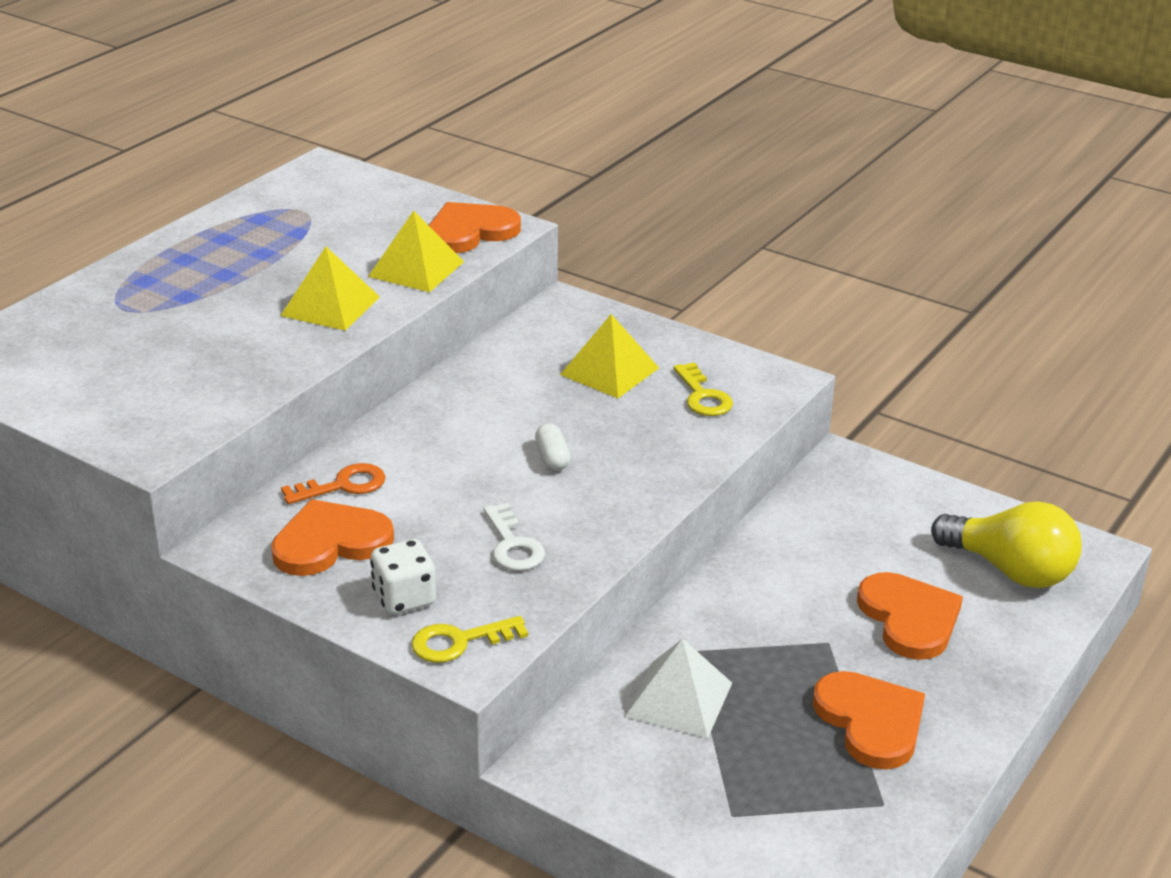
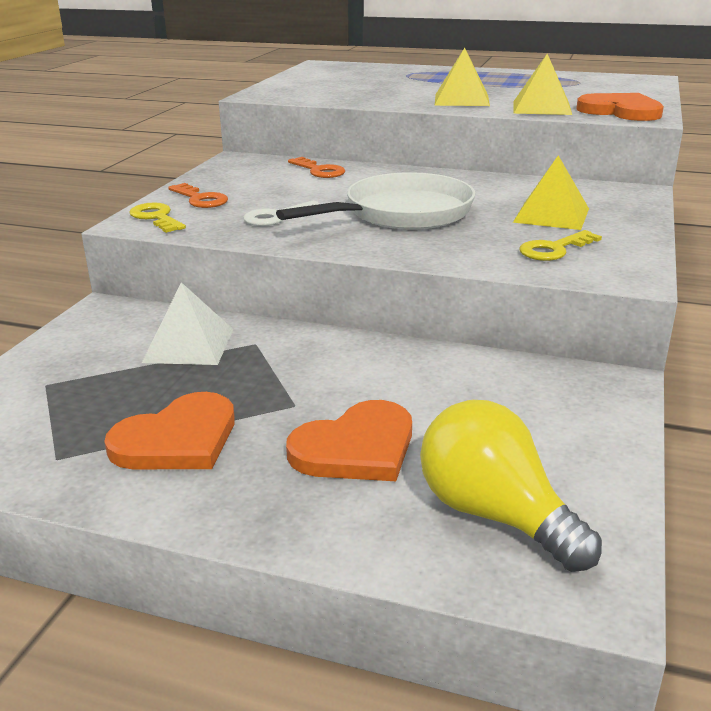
camera: 75 degrees right, 5 degrees down
(330, 542) = (254, 176): orange heart -> none
(404, 598) = (200, 199): white dice -> orange key
(552, 458) = (402, 213): white capsule -> white pan
(1010, 570) = (495, 515): yellow light bulb -> yellow light bulb turned 120 degrees clockwise

